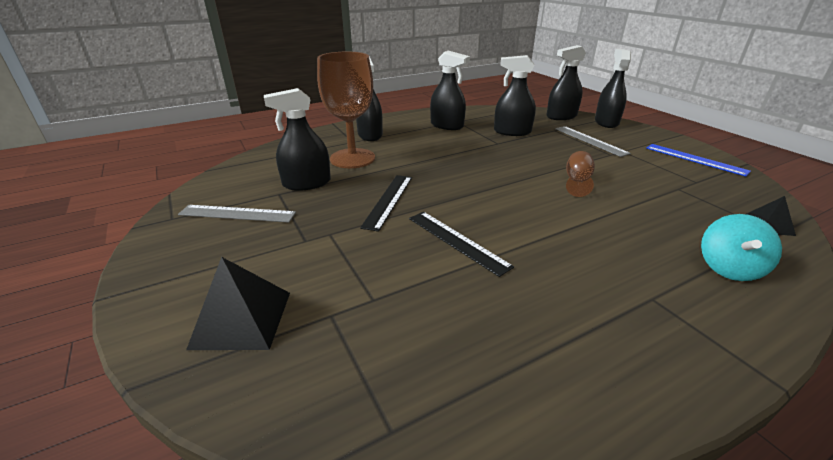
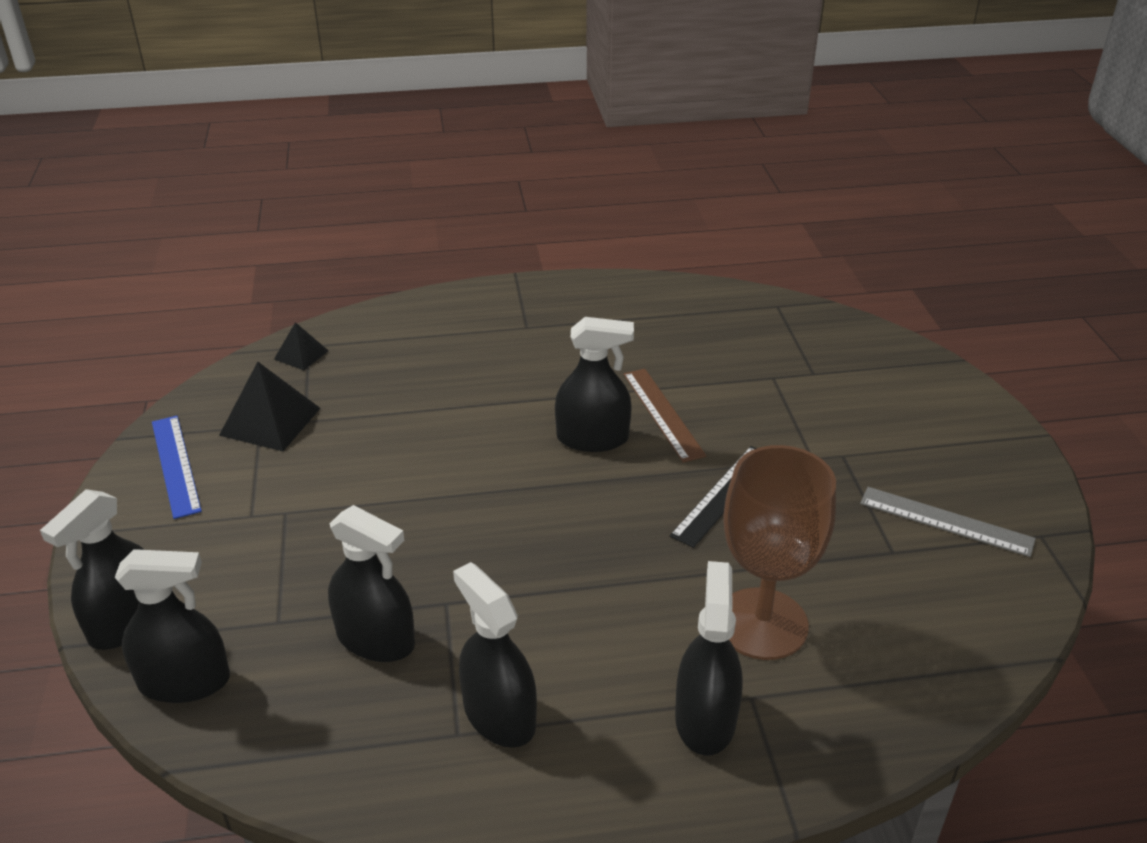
camera: 160 degrees left, 5 degrees up
(241, 319) = (894, 386): black pyramid -> black pyramid (270, 421)
(307, 183) = (849, 566): black spray bottle -> black spray bottle (592, 438)
(457, 241) = (662, 414): black ruler -> brown ruler
(577, 181) = (423, 465): brown goblet -> none
(590, 140) = (261, 561): grey ruler -> none
(728, 268) = (422, 331): turquoise spinning top -> none

